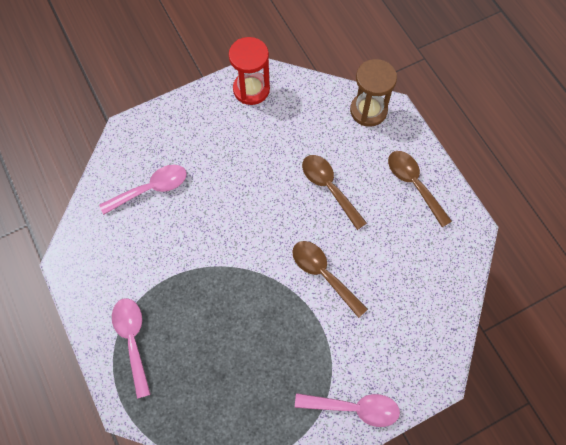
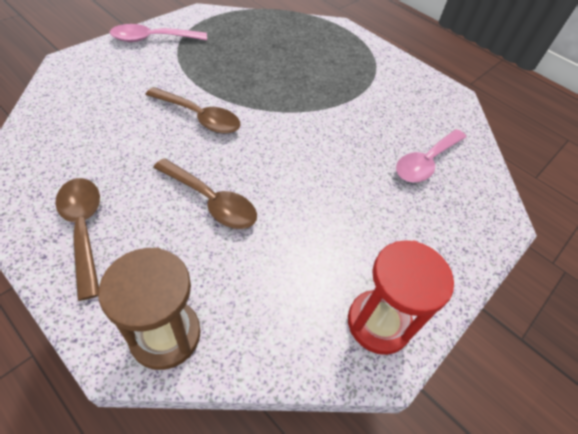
camera: 155 degrees right, 15 degrees down
(132, 340) = (360, 56): pink spoon -> none
(414, 184) = (83, 229): brown spoon -> brown spoon turned 150 degrees counterclockwise

